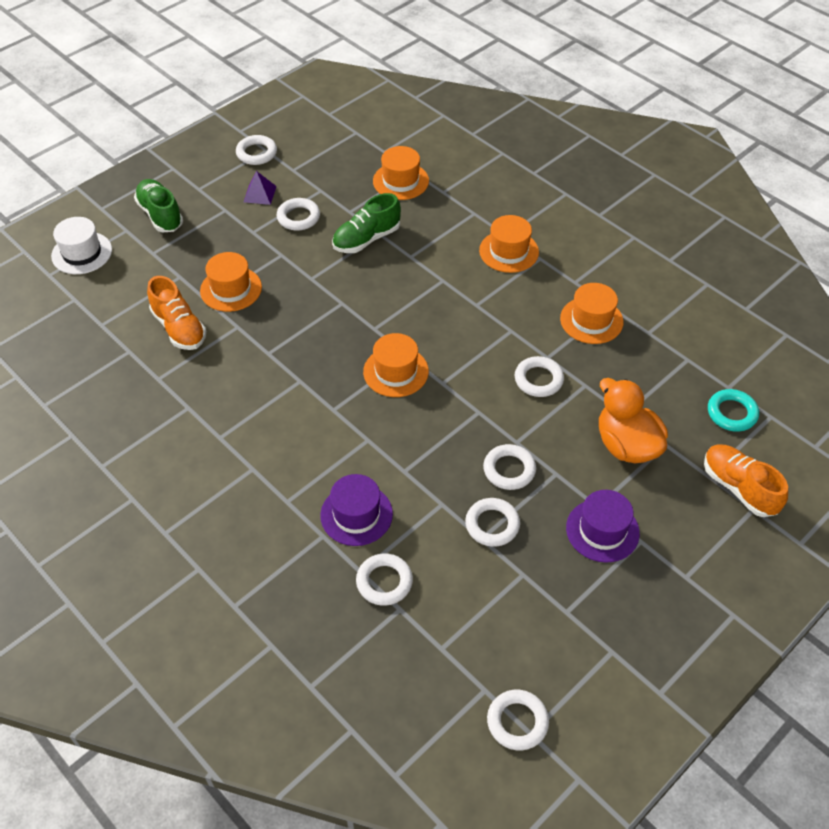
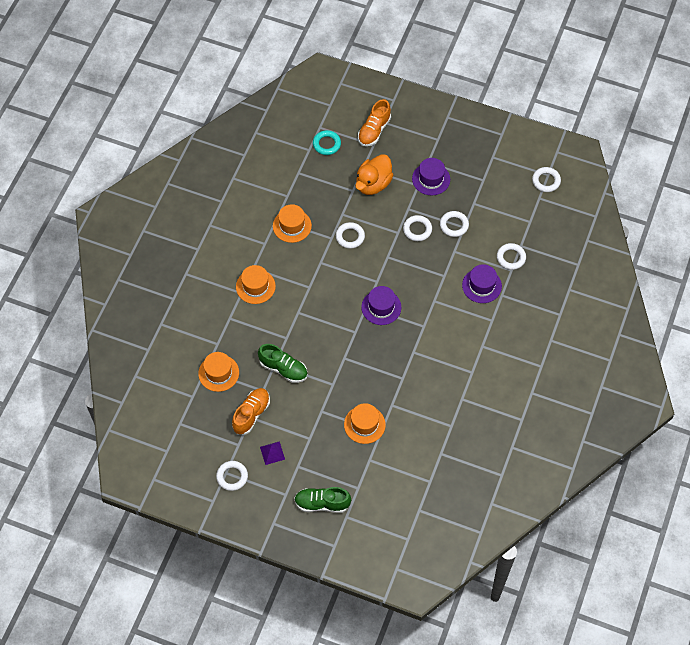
camera: 115 degrees left, 10 degrees up
(82, 253) = (380, 531): white hat -> none
(160, 215) = (322, 503): green shoe -> green shoe turned 60 degrees clockwise
(179, 328) = (409, 436): orange shoe -> orange shoe (251, 414)
(298, 217) = (283, 418): white ring -> none
(396, 371) = (381, 307): orange hat -> purple hat

